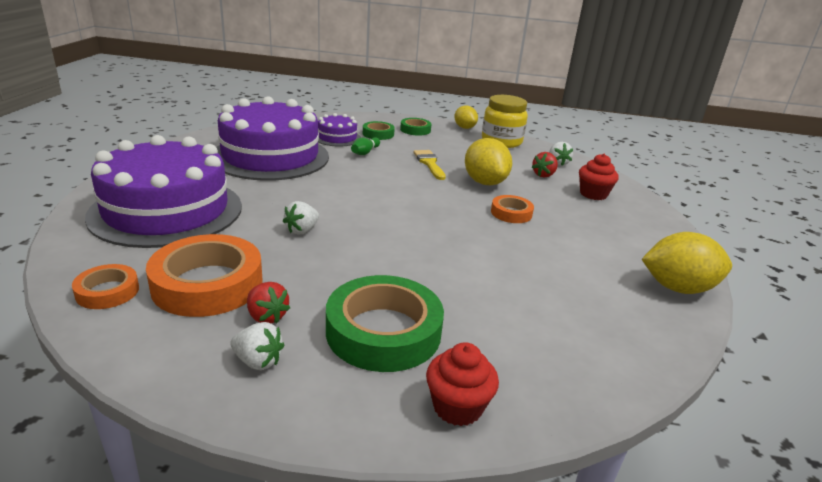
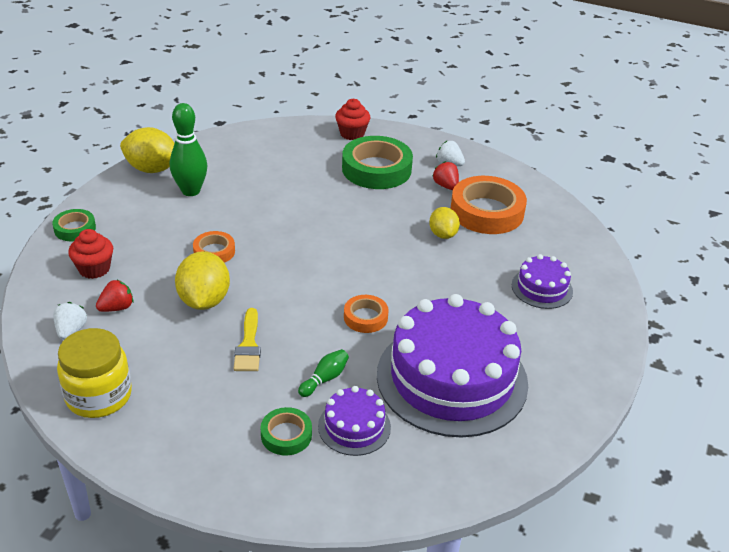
camera: 165 degrees left, 10 degrees up
(107, 291) = (549, 214): orange tape -> orange tape (365, 317)
(166, 211) = (542, 288): purple cake -> purple cake, size x0.45
(302, 230) = (419, 252): white strawberry -> none
(415, 130) = (217, 446): green tape -> green tape (75, 229)
(464, 128) = (124, 450): yellow lemon -> yellow lemon (443, 234)
(600, 266) = (191, 191): none -> green bowling pin

